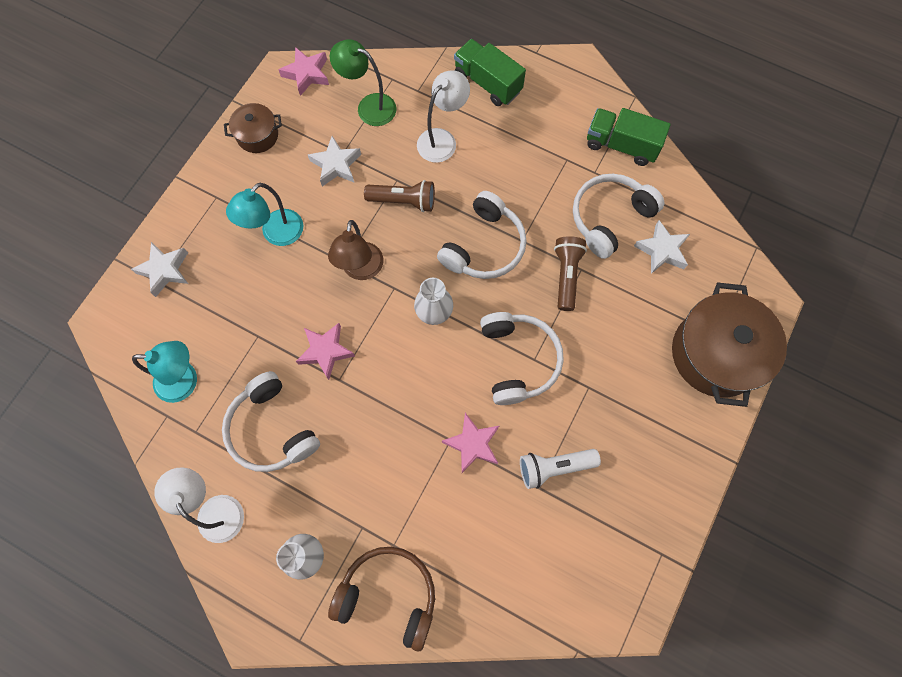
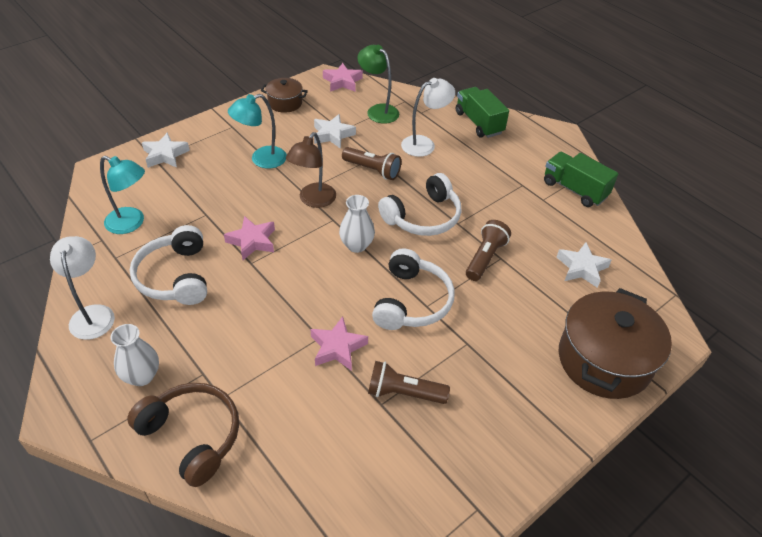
camera: 20 degrees right, 25 degrees down
(554, 467) = (404, 393): white flashlight -> brown flashlight
(609, 218) = (542, 232): white headphones -> none

